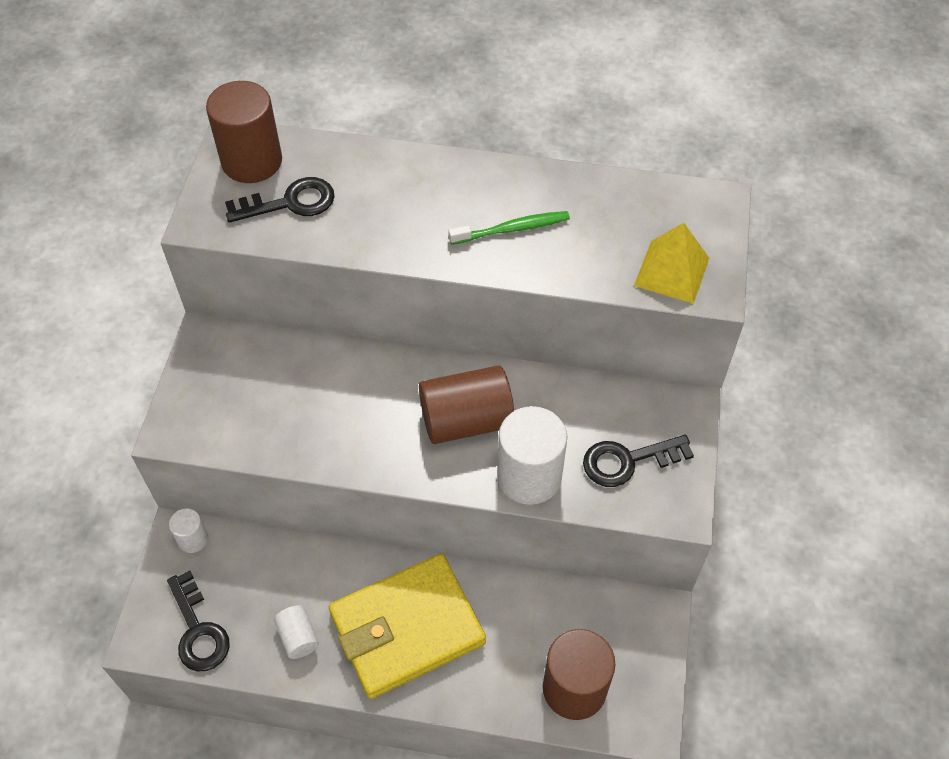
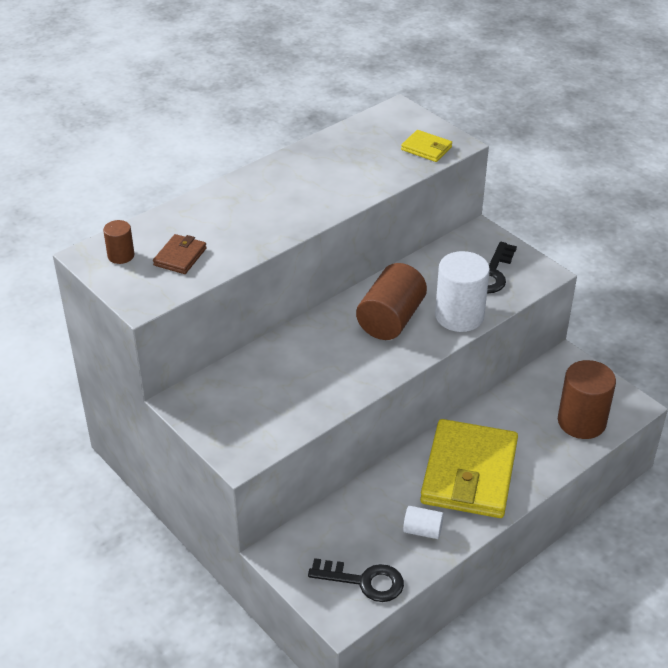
camera: 50 degrees left, 15 degrees down
(193, 539) = (288, 546): white cylinder -> none
(252, 161) = (121, 256): brown cylinder -> brown cylinder, size x0.51
(290, 202) = (180, 257): black key -> brown wallet
(512, 229) = (322, 185): green toothbrush -> none
(672, 271) = (426, 148): yellow pyramid -> yellow wallet

